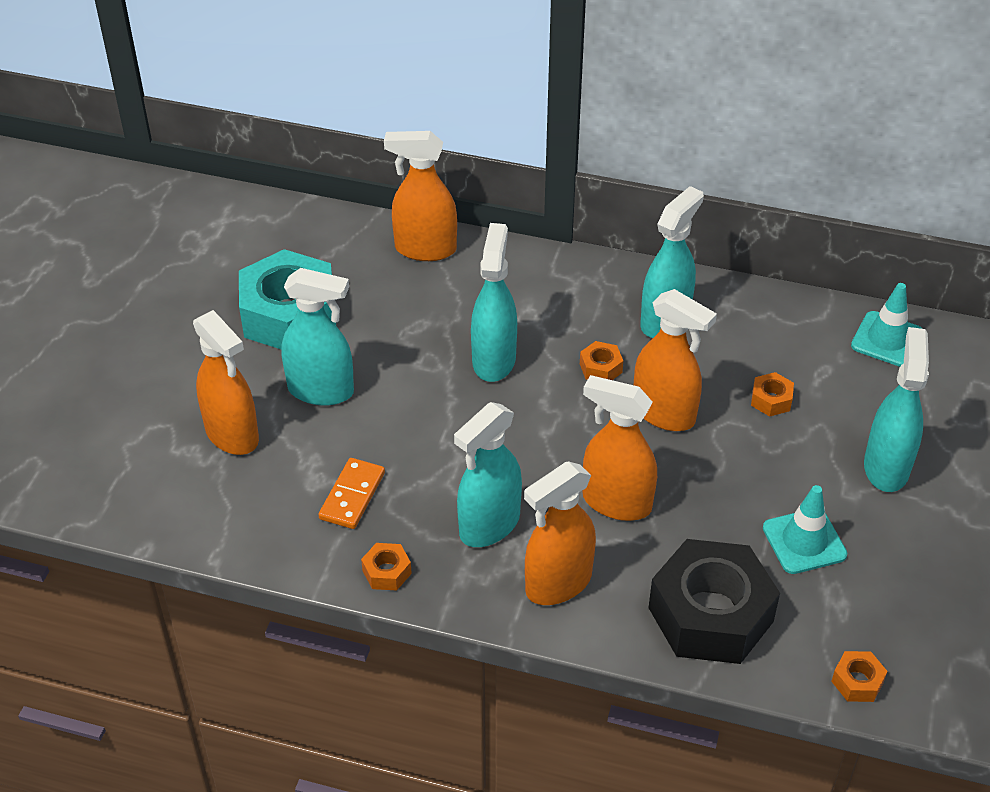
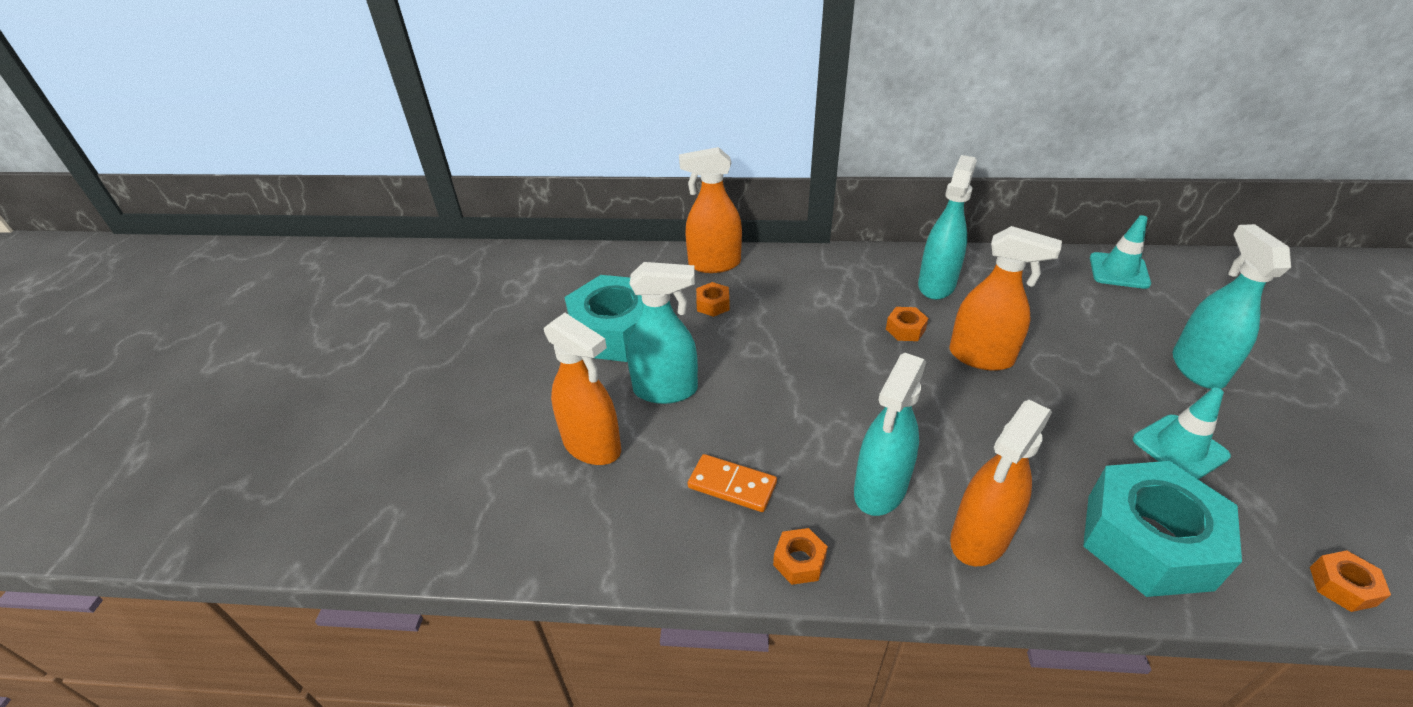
camera: 10 degrees left, 5 degrees down
(352, 496) = (732, 485): orange domino -> orange domino turned 75 degrees counterclockwise
(494, 360) = (811, 338): turquoise spray bottle -> none
(616, 502) = (987, 443): orange spray bottle -> none
(710, 614) = (1148, 541): black nut -> turquoise nut
(771, 400) = (1062, 330): orange nut -> orange nut (713, 304)

